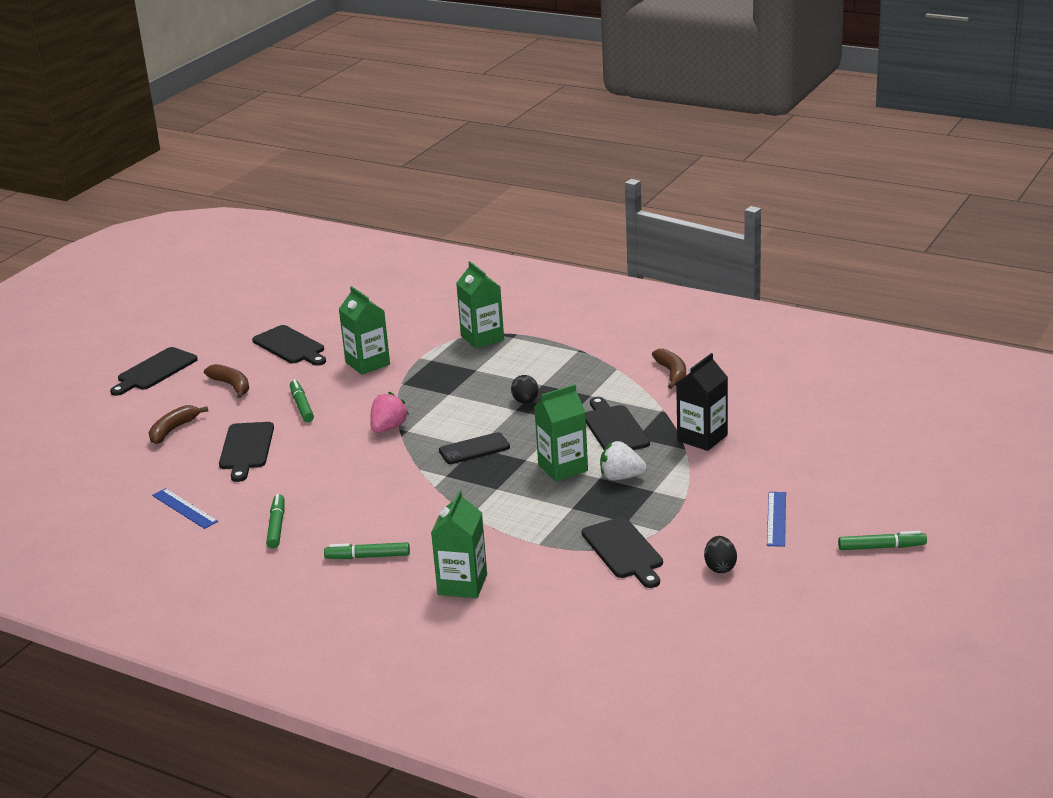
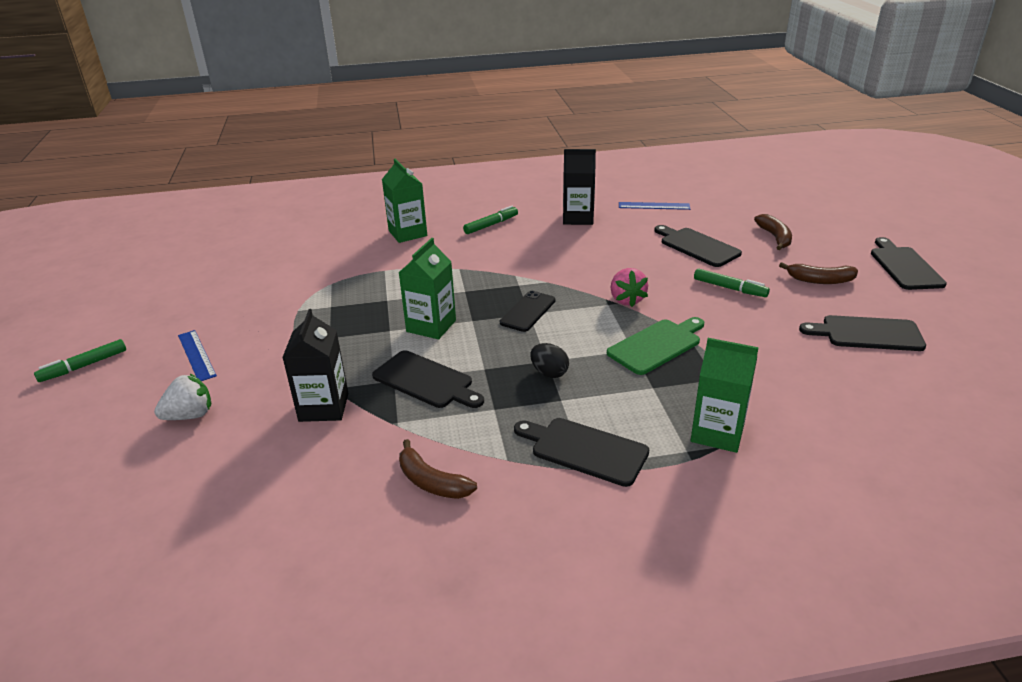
camera: 140 degrees right, 5 degrees up
(276, 526) = (578, 218): green marker -> black carton
(367, 363) = (763, 348): green carton -> none
(428, 390) = (657, 345): none -> green cutting board
(621, 477) = (370, 337): white strawberry -> white strawberry (190, 415)
(624, 551) = (313, 287): black cutting board -> black cutting board (584, 450)
(720, 567) = (227, 303): black egg -> none

